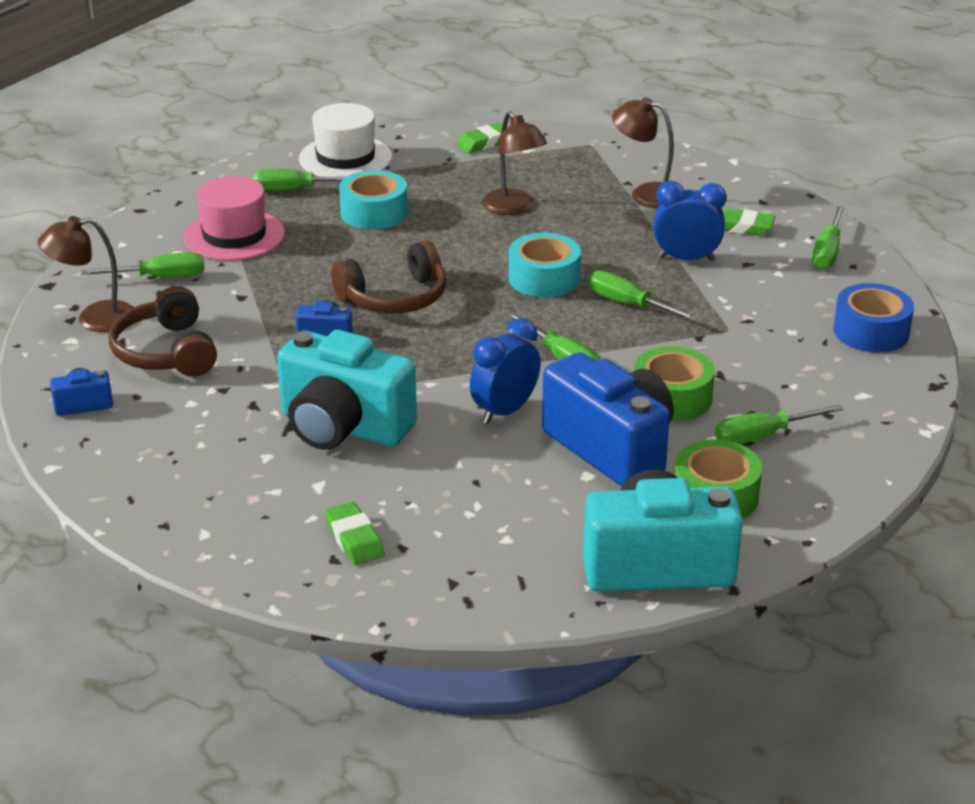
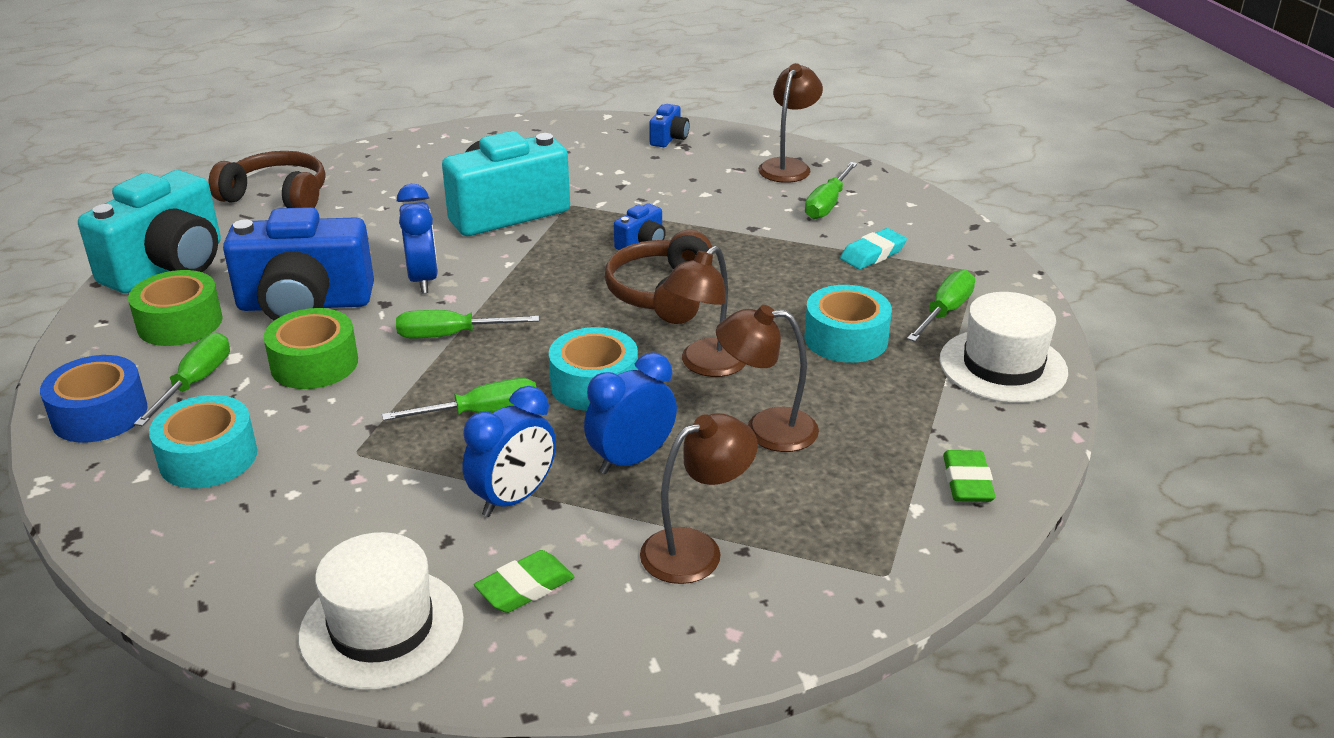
camera: 125 degrees right, 0 degrees up
(166, 352) = (701, 179): brown headphones -> brown headphones (277, 196)
(234, 235) = (873, 254): pink hat -> turquoise eraser
(354, 539) = (380, 179): green eraser -> none
(470, 249) = (705, 365): none -> brown lamp
(600, 237) = (631, 459): none -> blue clock
(813, 380) = (208, 457): none -> turquoise tape
(827, 252) = (382, 627): green screwdriver -> white hat
(871, 331) = (207, 551): blue tape -> blue tape (100, 414)

